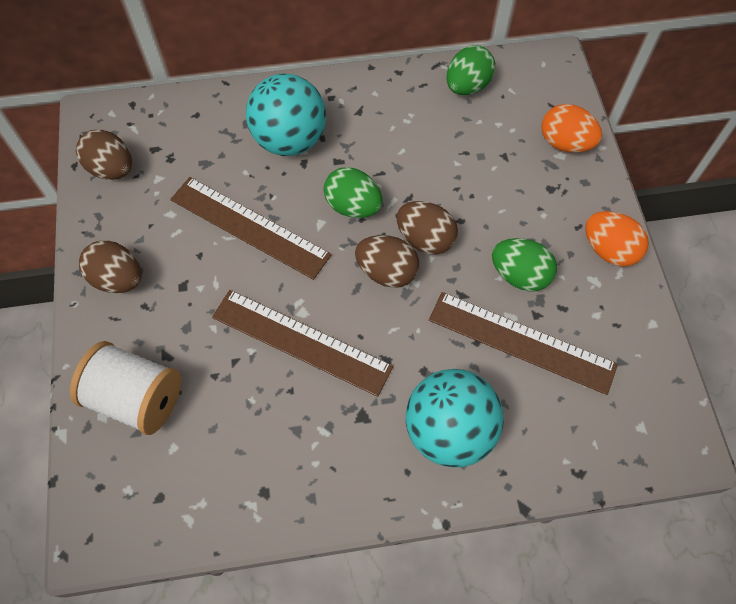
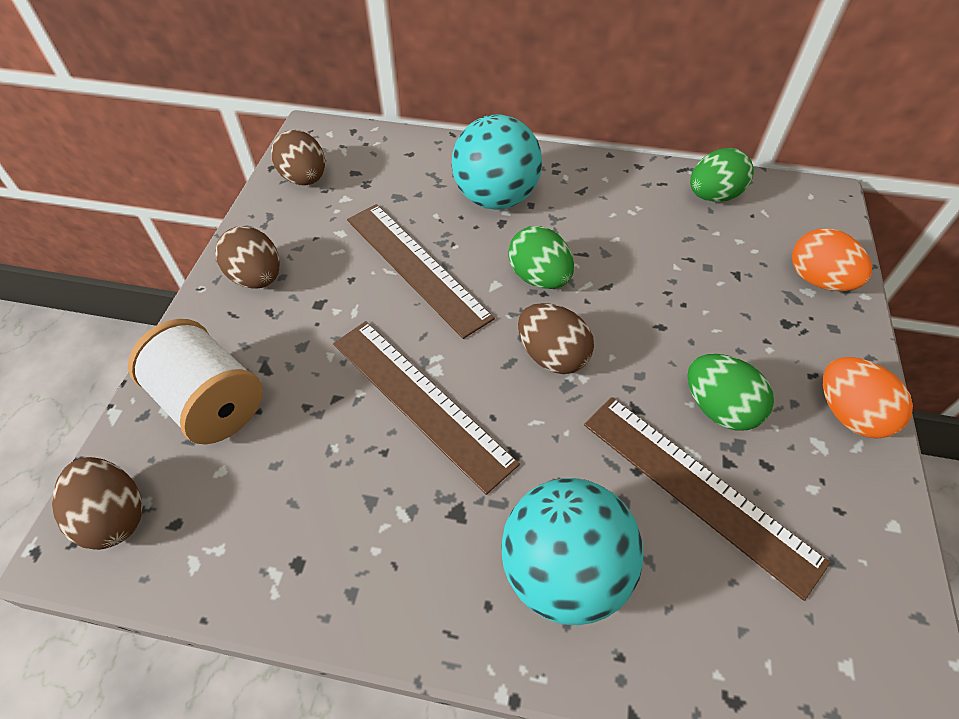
camera: 20 degrees right, 10 degrees down
(425, 239) = (611, 334): brown egg -> brown egg (114, 516)

